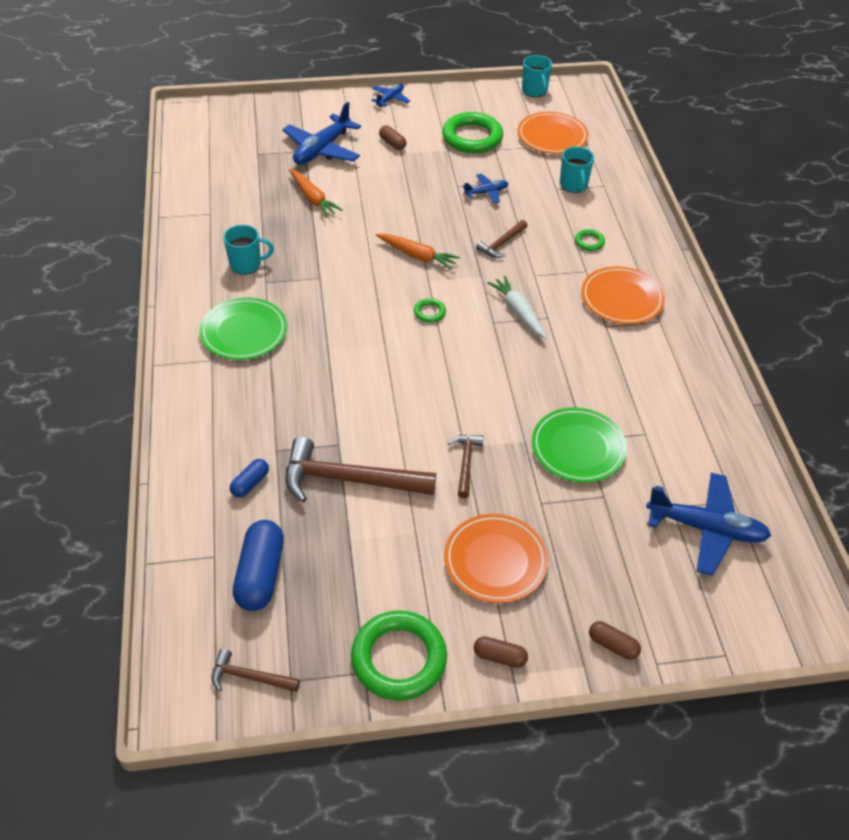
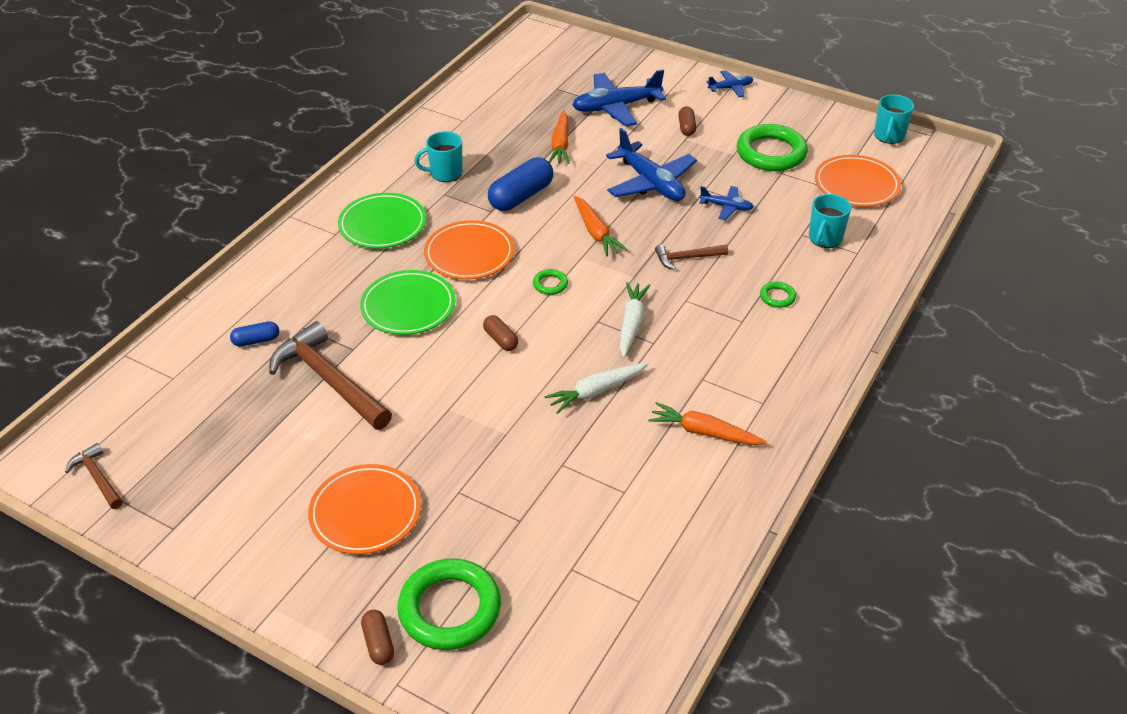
camera: 40 degrees right, 5 degrees down
(246, 264) = (445, 173): turquoise mug -> turquoise mug turned 135 degrees clockwise
(260, 574) = (187, 411): blue capsule -> blue capsule (521, 196)
(399, 658) = (207, 536): green ring -> green ring (450, 609)
(465, 463) = (434, 422): brown hammer -> none
(499, 657) = (280, 587): brown capsule -> brown capsule (500, 340)
(550, 374) = (596, 391): none -> white carrot
(578, 448) = (546, 467): green plate -> green plate (408, 306)
(621, 299) = (748, 363): orange plate -> orange plate (469, 254)
(647, 362) = (704, 432): none -> orange carrot
(706, 529) = (580, 607): blue plane -> blue plane (650, 183)

